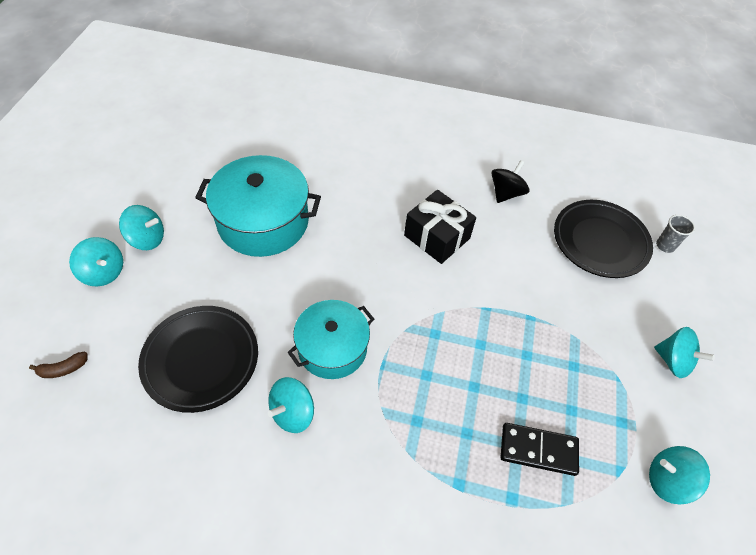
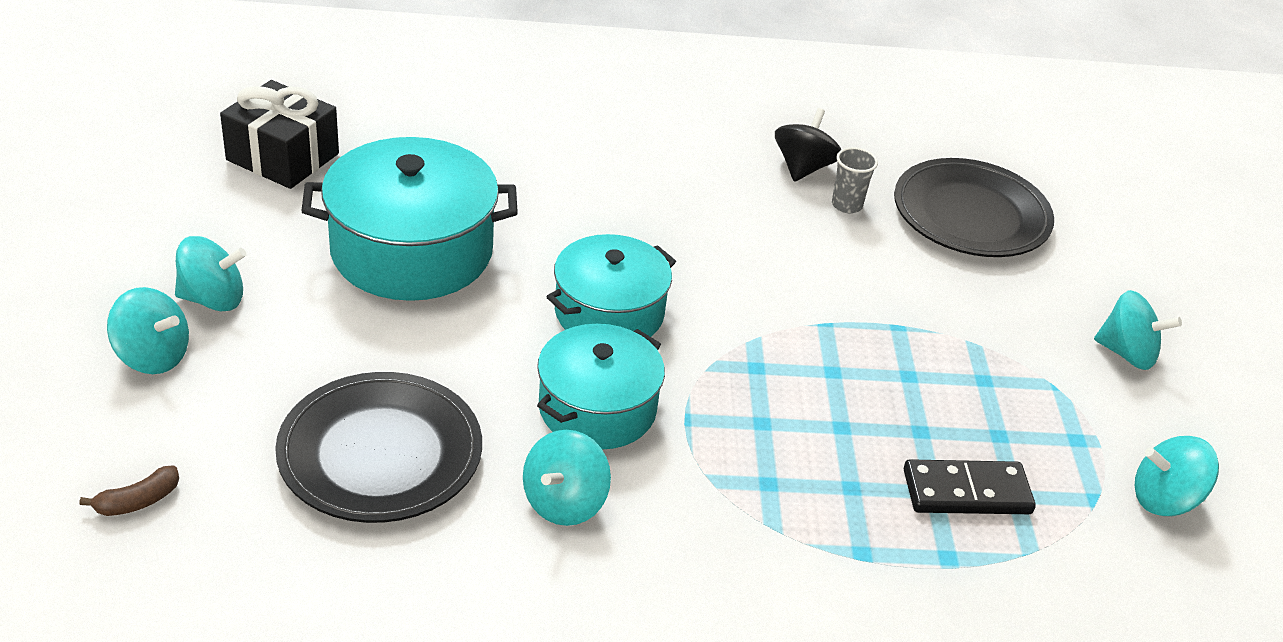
camera: 15 degrees left, 15 degrees down
(360, 280) = (609, 312): none -> turquoise pot
(437, 237) = (713, 239): black gift -> black gift (283, 157)
(665, 246) = (1069, 210): grey cup -> grey cup (846, 205)

